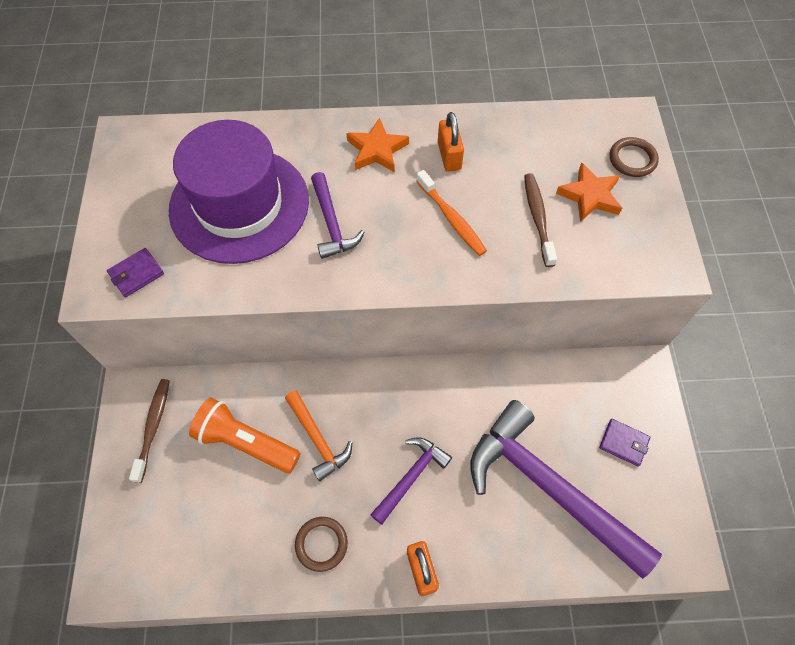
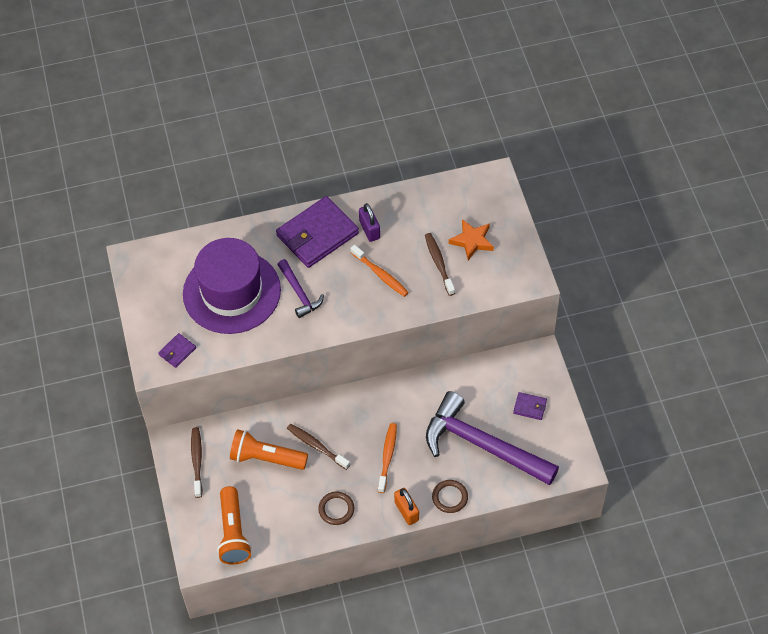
camera: 10 degrees left, 5 degrees down
(168, 549) = (233, 533): none -> orange flashlight
(318, 439) = (316, 446): orange hammer -> brown toothbrush
(377, 150) = (317, 234): orange star -> purple wallet
(411, 476) = (387, 457): purple hammer -> orange toothbrush
(449, 156) = (369, 230): orange padlock -> purple padlock
(632, 159) = (498, 209): brown ring -> brown ring (450, 497)

